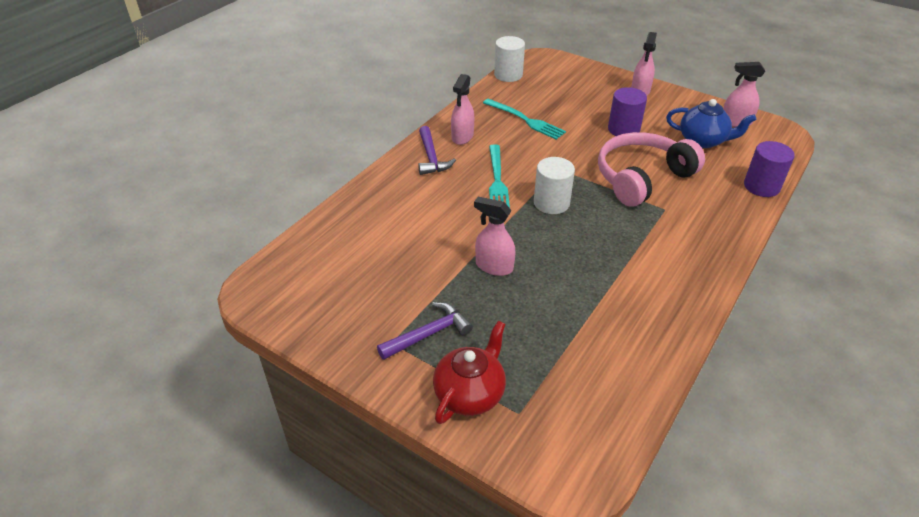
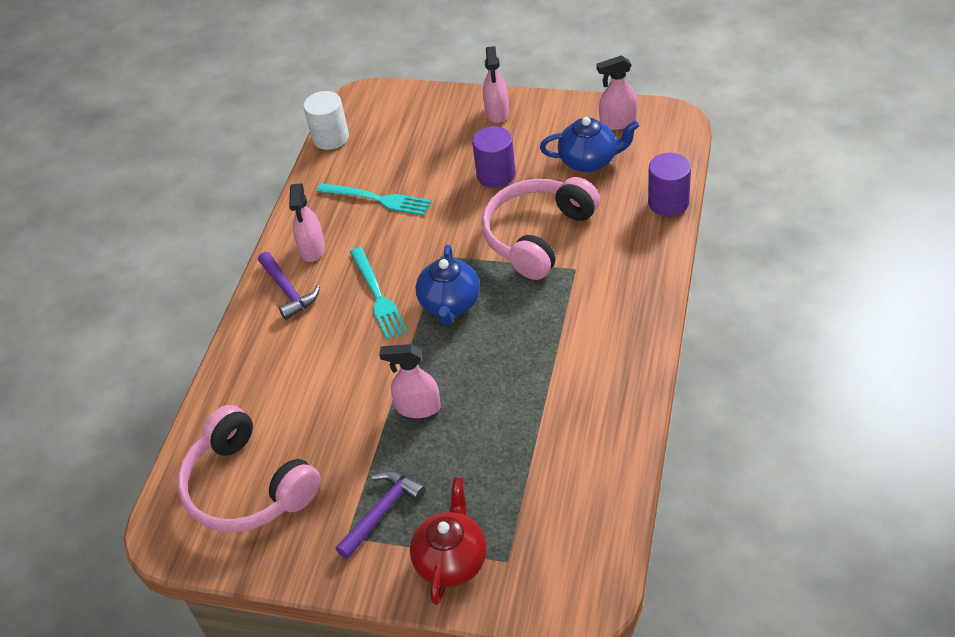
camera: 15 degrees left, 5 degrees up
(333, 278) = (247, 487): none -> pink headphones
(551, 203) = (450, 304): white cylinder -> blue teapot

